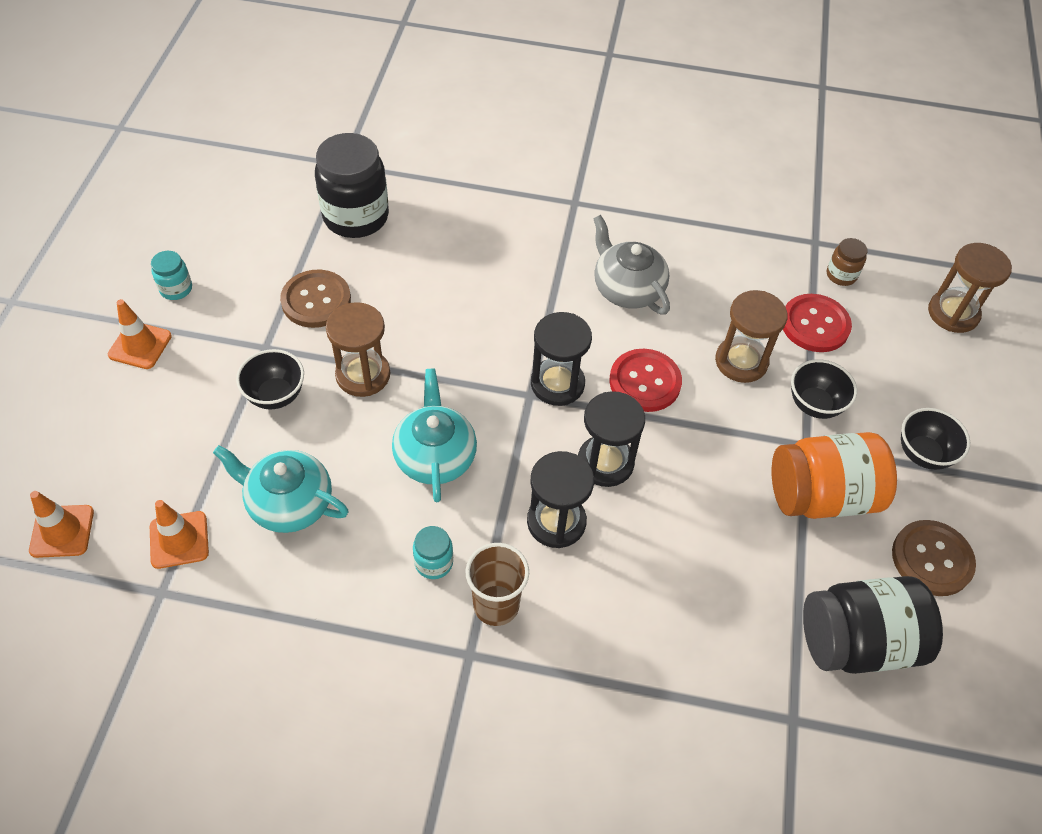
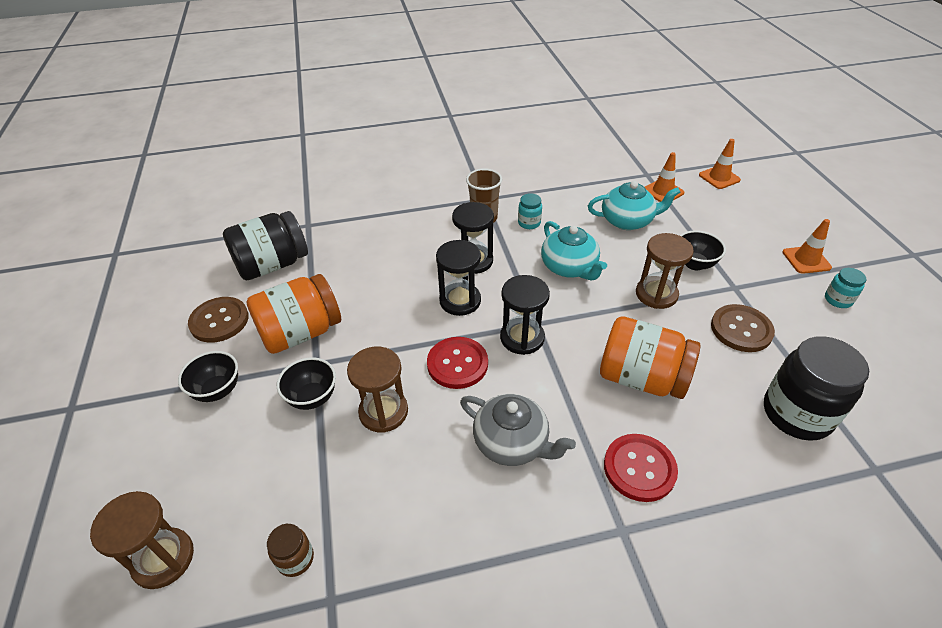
camera: 160 degrees right, 10 degrees down
(464, 295) = (641, 378): none -> orange jar
(815, 325) = (320, 478): red button -> red button (639, 468)

